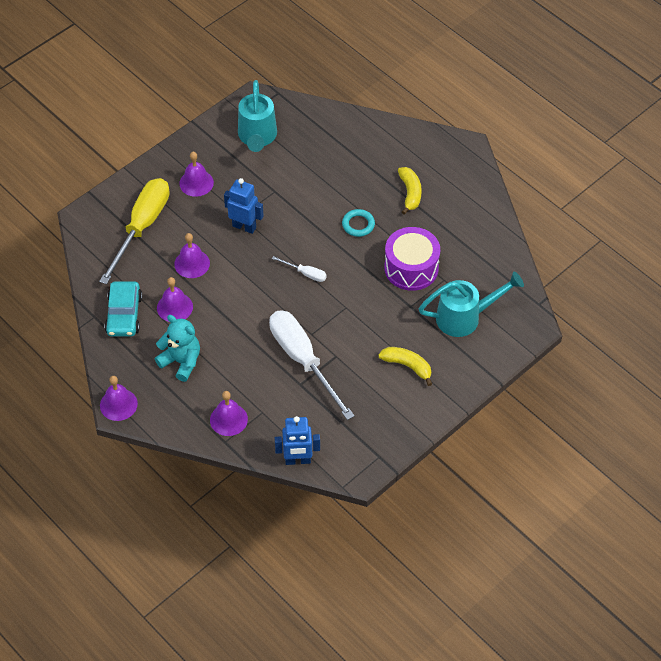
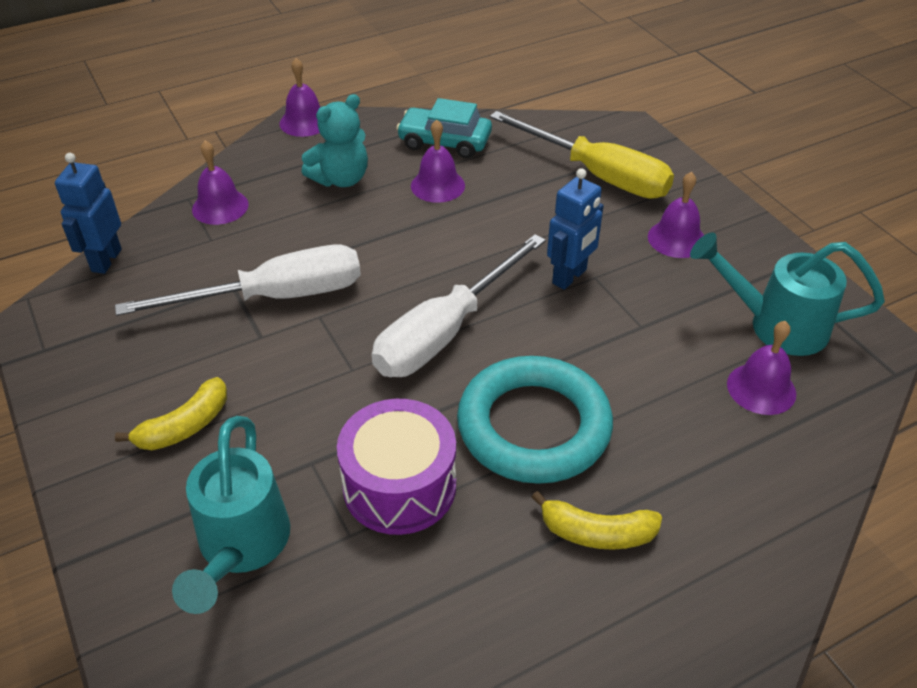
camera: 105 degrees right, 10 degrees down
(192, 263) = (512, 212): purple bell -> purple bell (761, 388)
(305, 273) = (445, 332): white screwdriver -> white screwdriver, size x2.32
(358, 224) = (533, 426): turquoise ring -> turquoise ring, size x2.32

